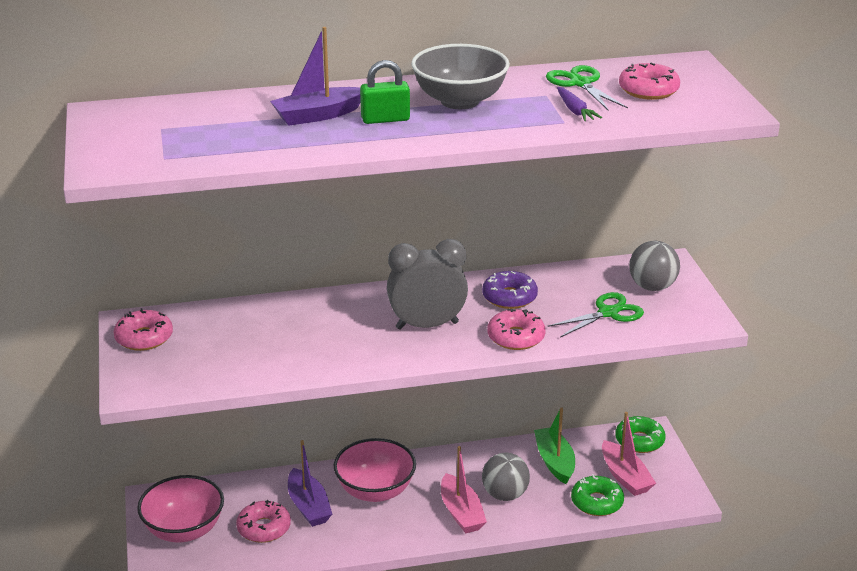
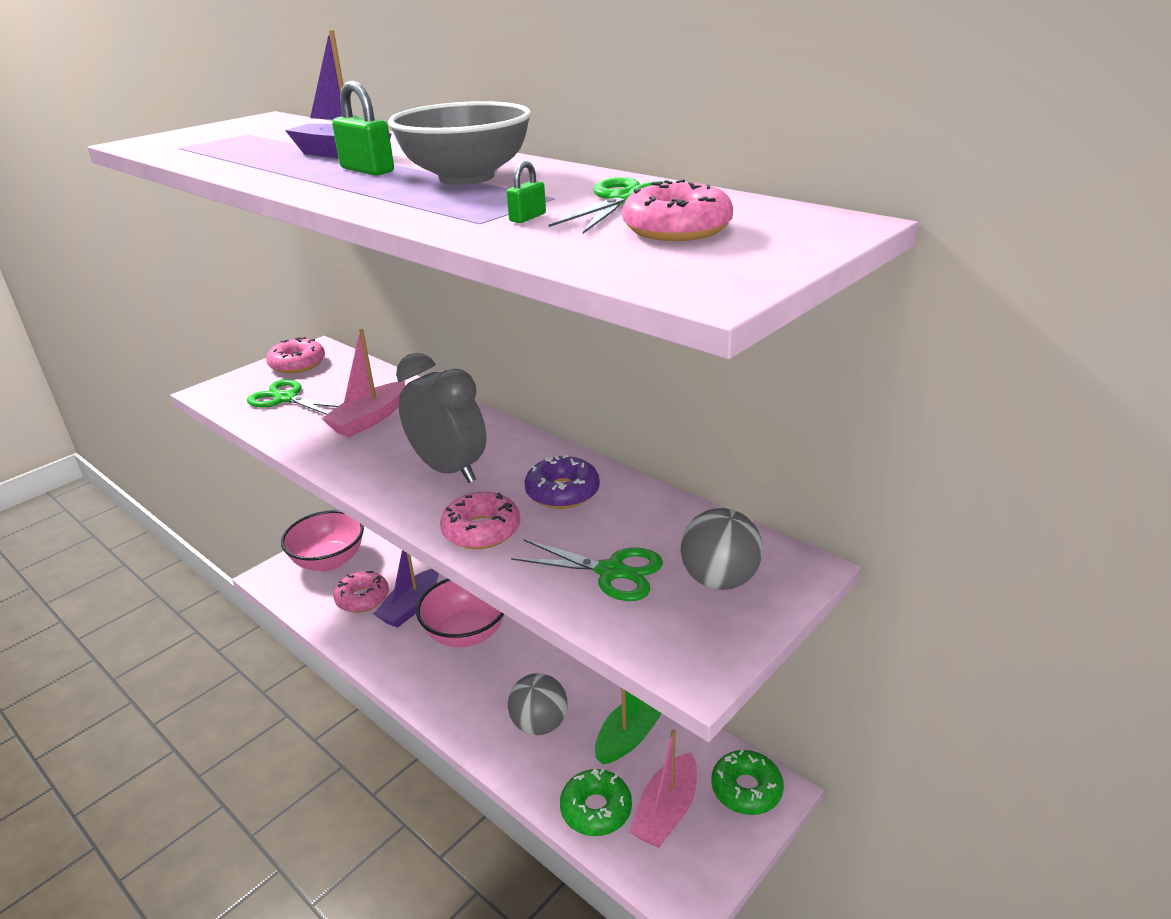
camera: 55 degrees right, 0 degrees up
(207, 359) = (286, 398): none -> green scissors
(461, 513) = (483, 707): pink boat -> pink boat (369, 419)
(575, 110) = (527, 217): purple carrot -> green padlock

